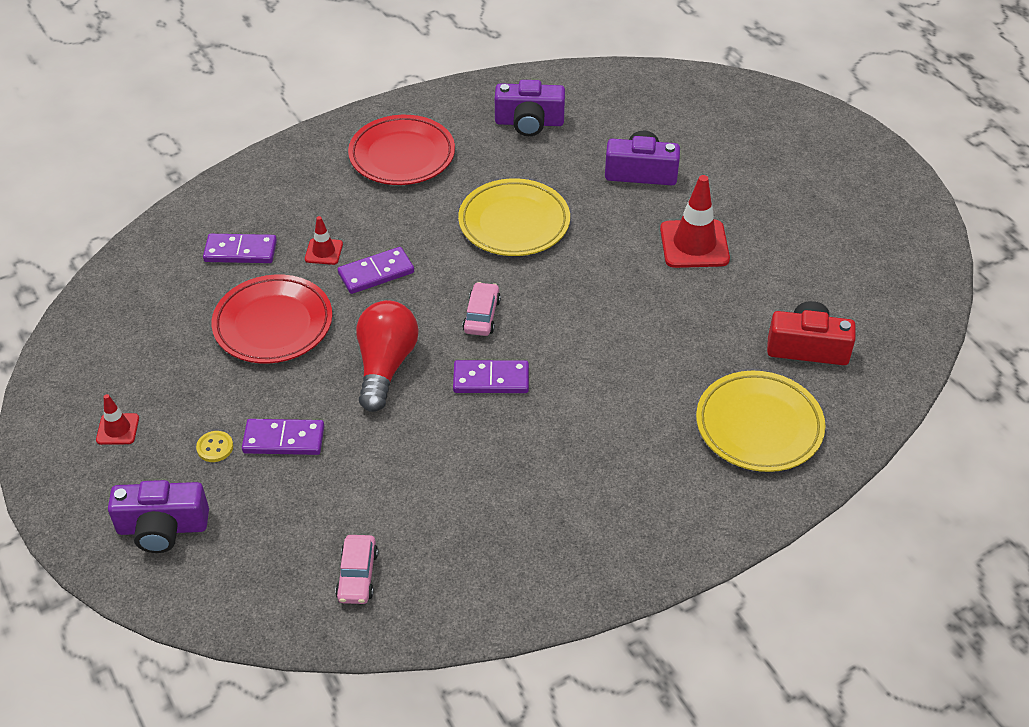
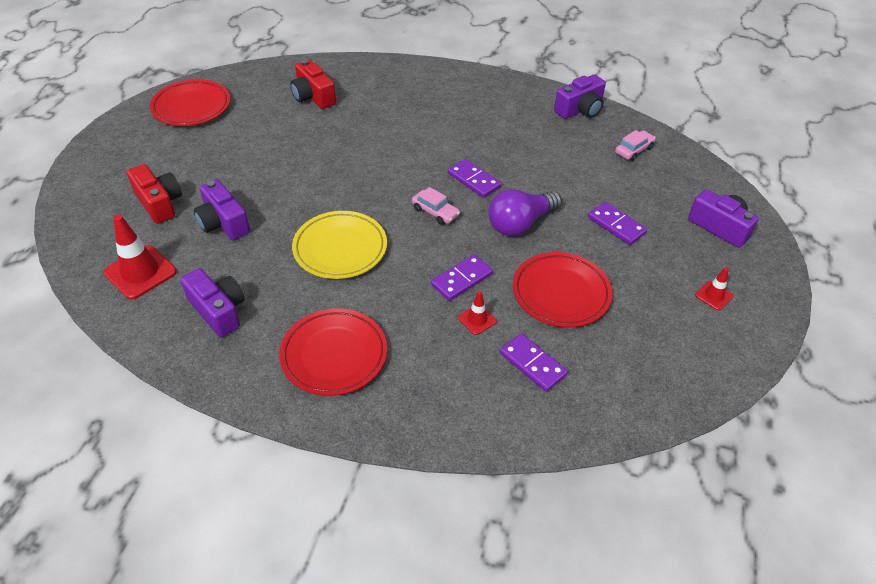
camera: 135 degrees left, 0 degrees up
(215, 447) = (660, 246): yellow button -> none
(376, 273) = (461, 279): purple domino -> purple domino turned 60 degrees counterclockwise
(385, 366) = (520, 223): red light bulb -> purple light bulb
(481, 315) = (435, 212): pink car -> pink car turned 105 degrees counterclockwise
(494, 596) = (580, 109): none -> purple camera
(694, 244) = (273, 167): red traffic cone -> red traffic cone (140, 272)
(718, 148) = (159, 203): none -> red camera
(759, 426) = (386, 88): yellow plate -> none
(883, 239) = (191, 107): none -> red plate

